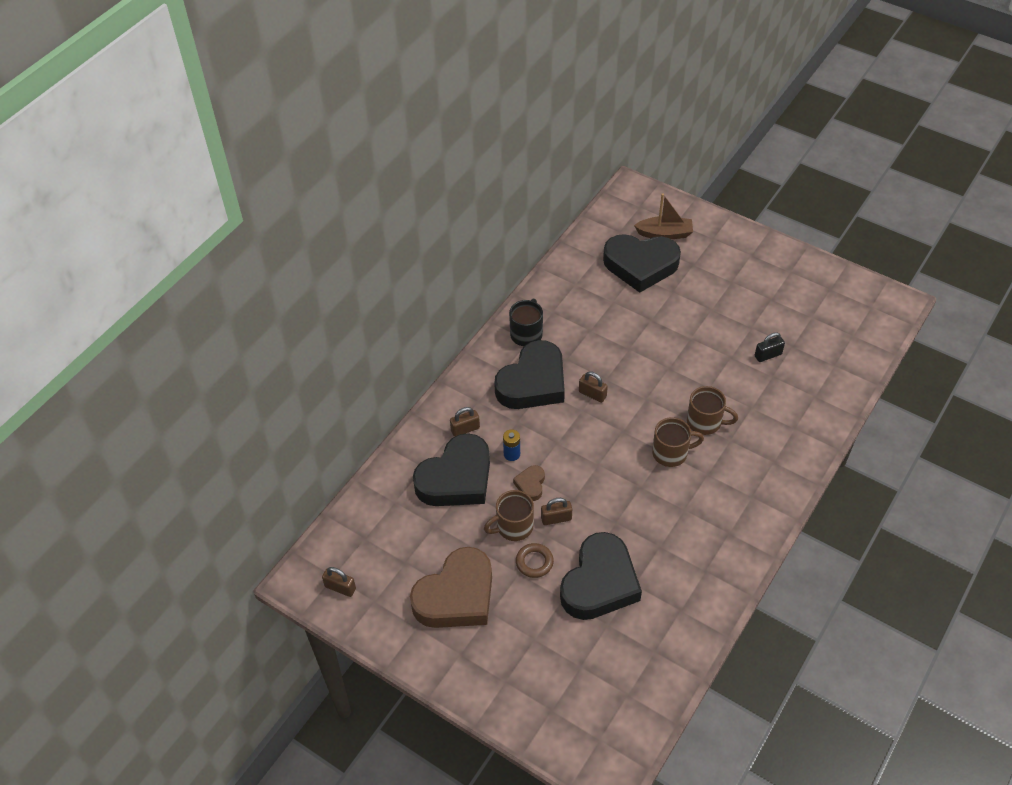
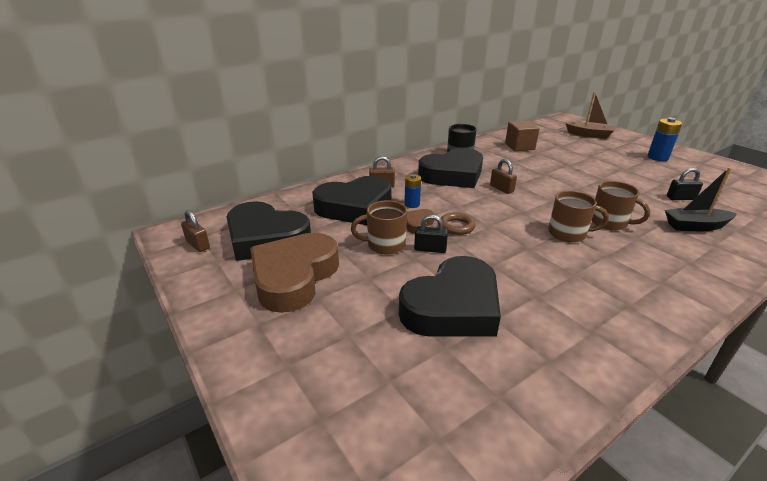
camera: 20 degrees right, 20 degrees down
(456, 596) = (294, 277): brown heart -> brown heart turned 135 degrees clockwise
(534, 562) = (389, 273): brown ring -> brown ring (456, 226)
(556, 518) = (430, 249): brown padlock -> black padlock
(589, 291) = (519, 146): none -> brown cube
(640, 265) = (565, 143): black heart -> black heart (266, 238)
(745, 271) = (657, 157): none -> blue battery
(780, 403) = (695, 226): none -> black boat

